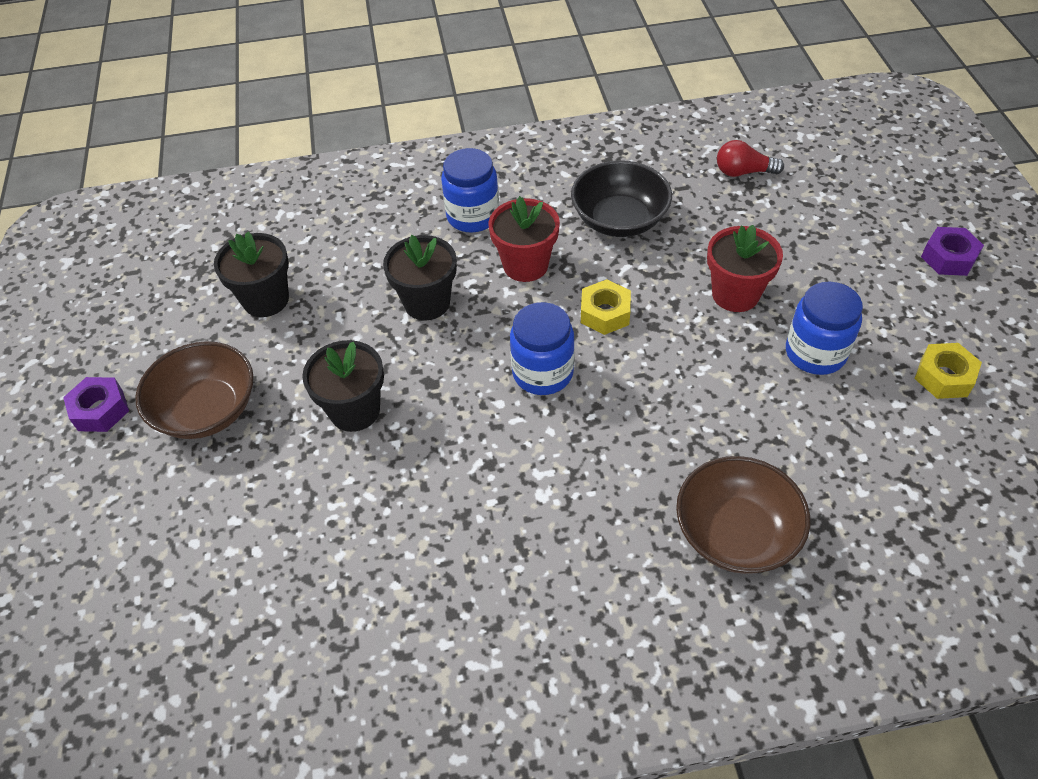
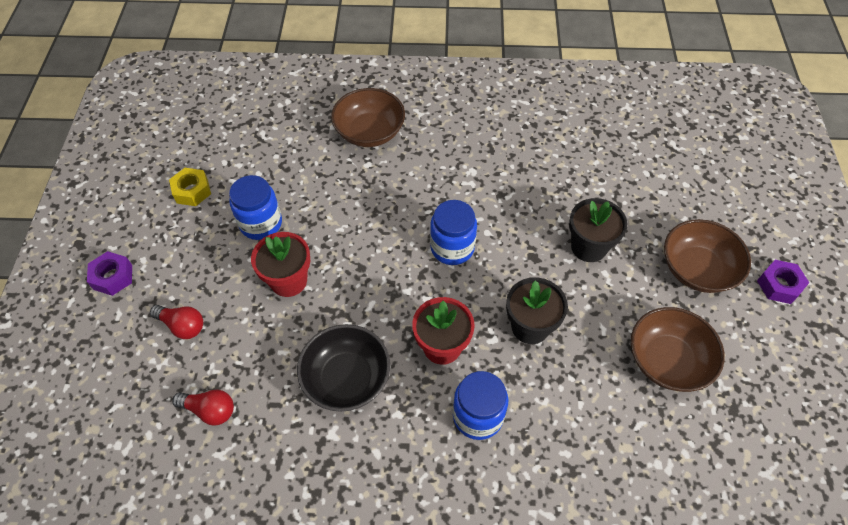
camera: 170 degrees left, 5 degrees up
(266, 300) = (667, 360): black flower pot -> brown bowl
(605, 313) = (392, 286): yellow nut -> none
(826, 229) = (182, 326): none -> red light bulb

